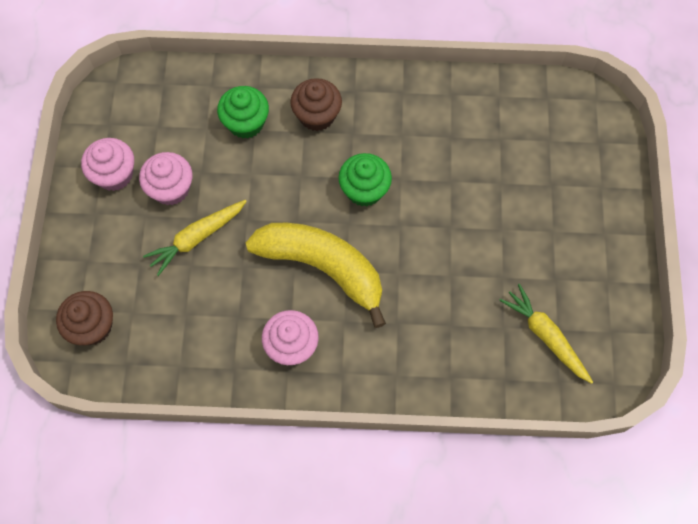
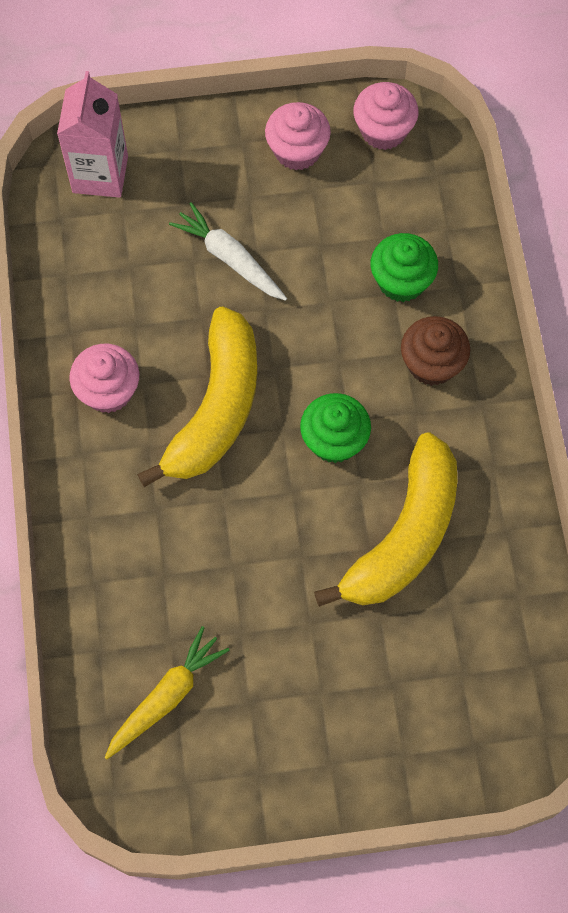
camera: 80 degrees right, 0 degrees up
(92, 326) = (100, 174): brown cupcake -> pink carton
(171, 189) = (290, 216): pink cupcake -> pink cupcake (383, 130)
(197, 238) = (230, 258): yellow carrot -> white carrot
(445, 157) = (404, 535): none -> yellow banana

